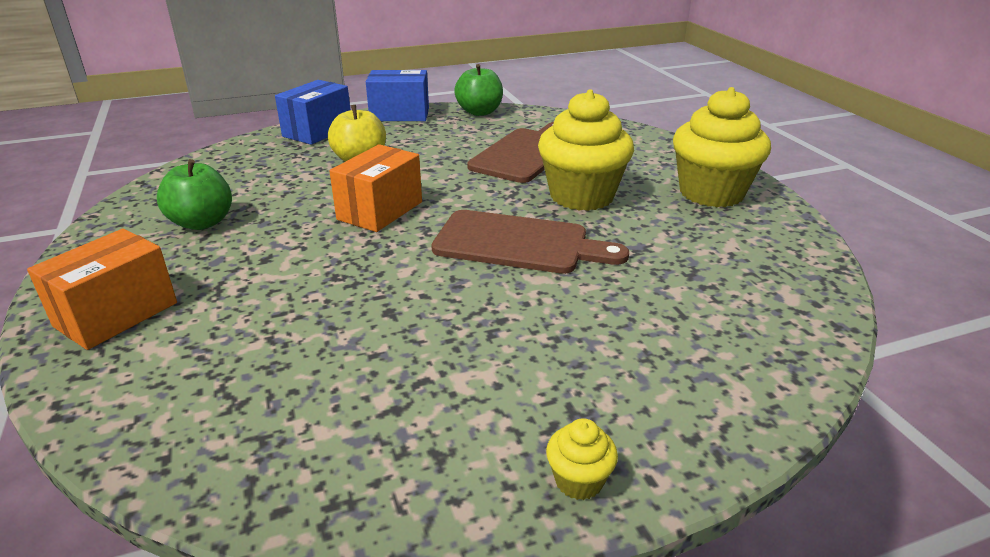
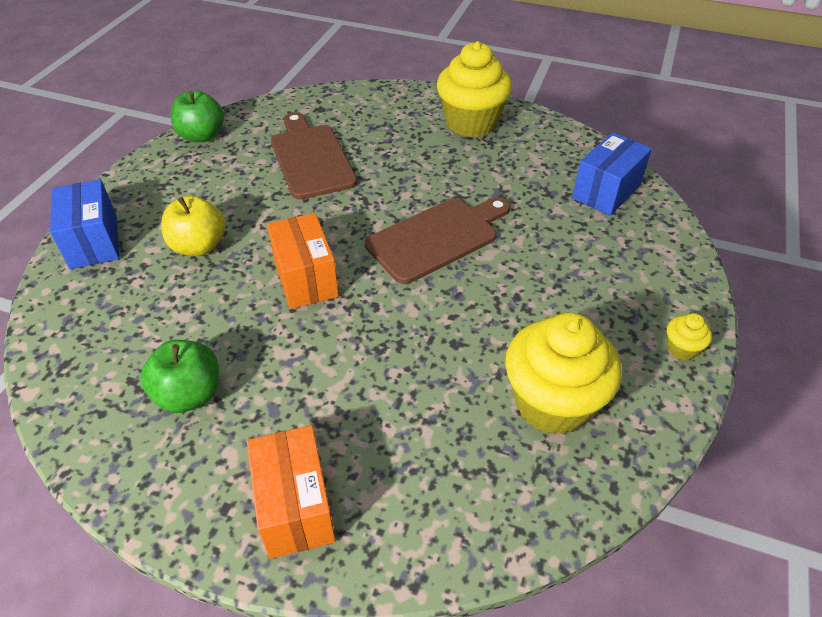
camera: 50 degrees left, 15 degrees up
(400, 114) = (136, 178): blue box -> blue box (606, 191)
(581, 196) = (409, 174): yellow cupcake -> yellow cupcake (552, 403)

